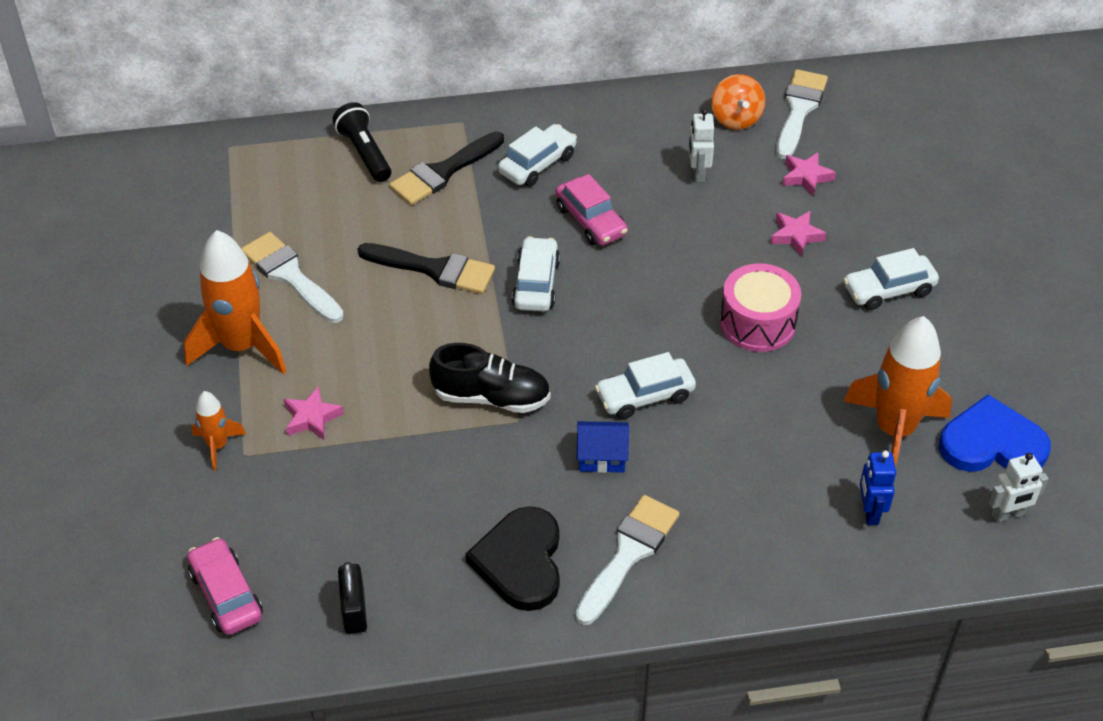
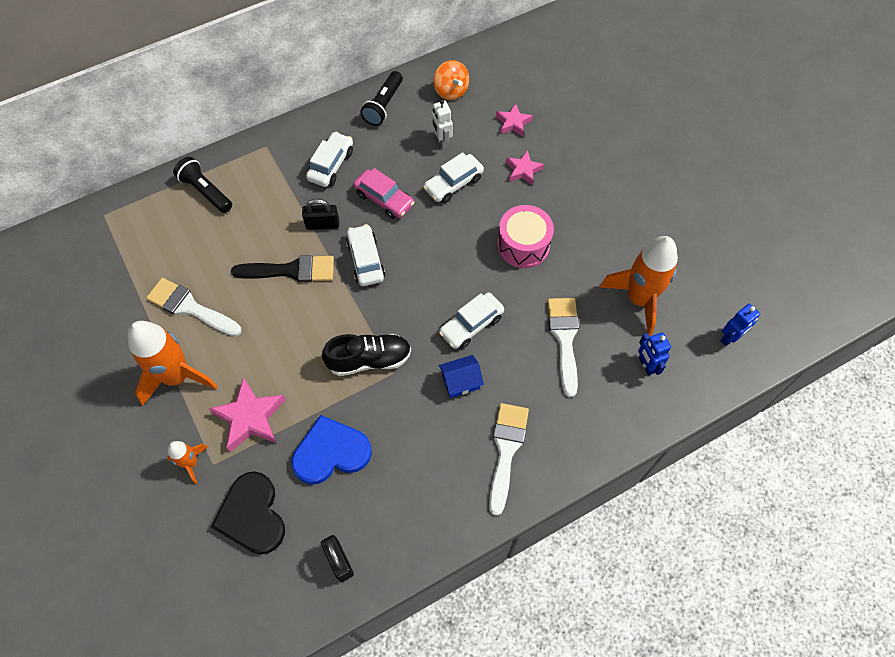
camera: 20 degrees left, 15 degrees up
(226, 595) = (244, 581): pink car -> none
(312, 417) = (250, 417): pink star -> pink star, size x1.66
(443, 172) = (267, 190): black brush -> none
(497, 228) = (322, 224): none -> black padlock
(520, 561) = (437, 481): black heart -> black heart (252, 515)
(637, 113) = (383, 105): none -> black flashlight
(799, 110) = (489, 72): white brush -> white brush (564, 339)
(888, 290) = (597, 194): white car -> white car (453, 183)
(992, 443) = (701, 288): blue heart -> blue heart (331, 452)
(1008, 514) = (730, 338): white robot -> blue robot

